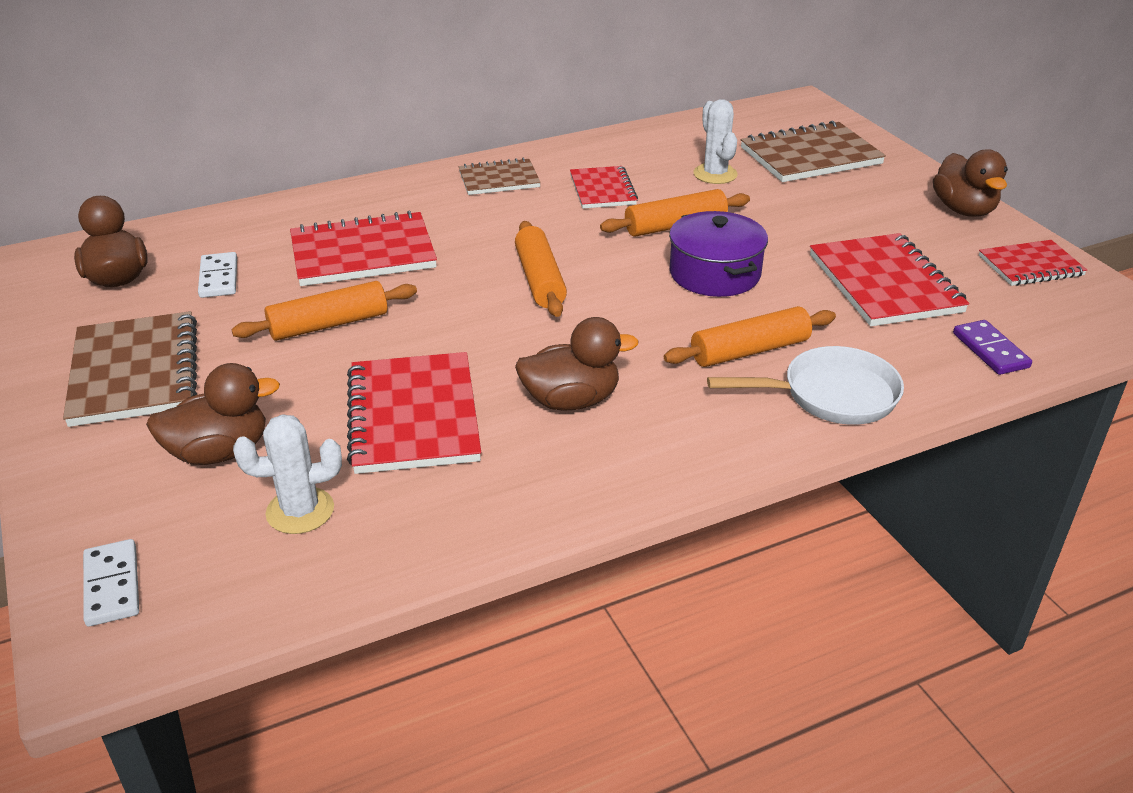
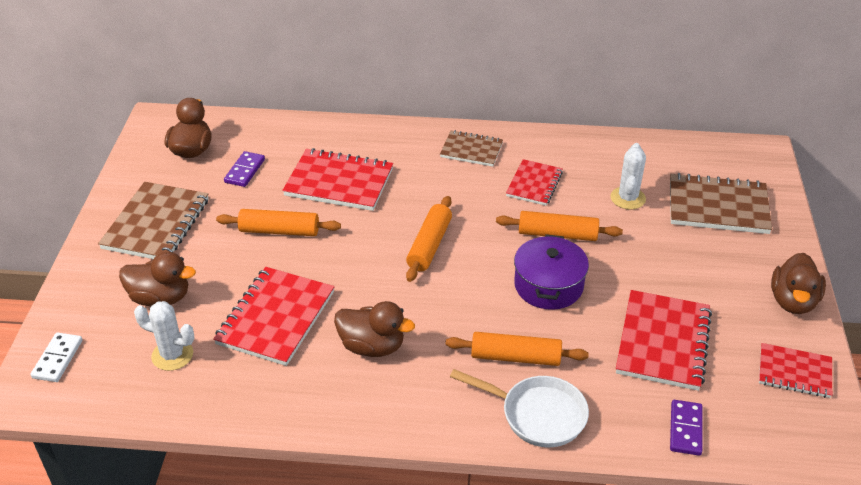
camera: 30 degrees right, 5 degrees up
(219, 278) = (245, 171): white domino -> purple domino

